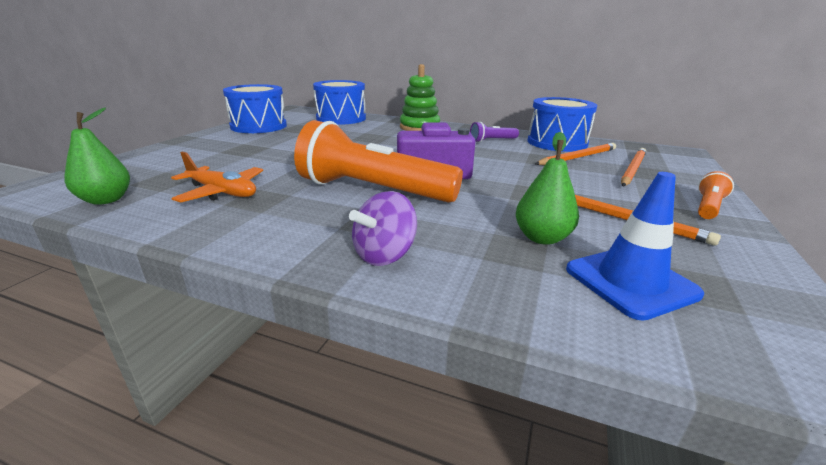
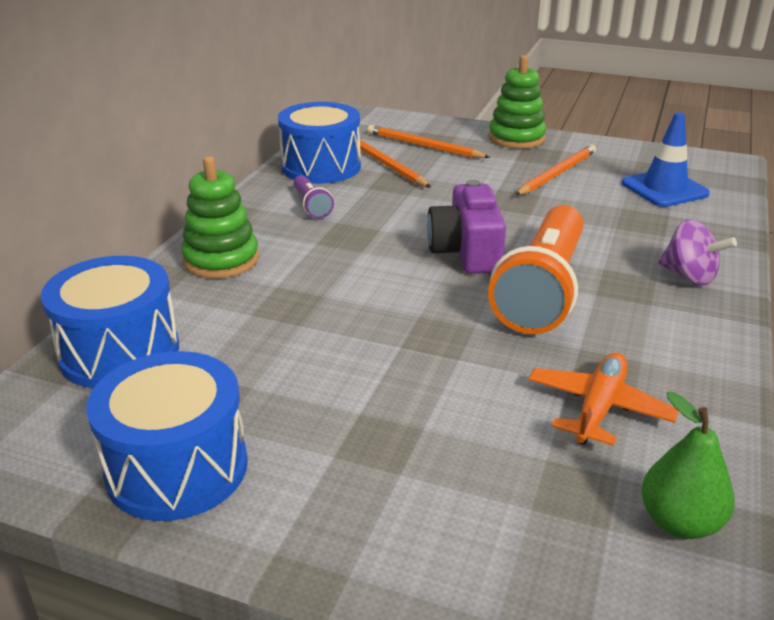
camera: 90 degrees left, 5 degrees up
(542, 238) = (615, 209): green pear -> none
(708, 207) = (516, 138): orange flashlight -> green stacking toy

